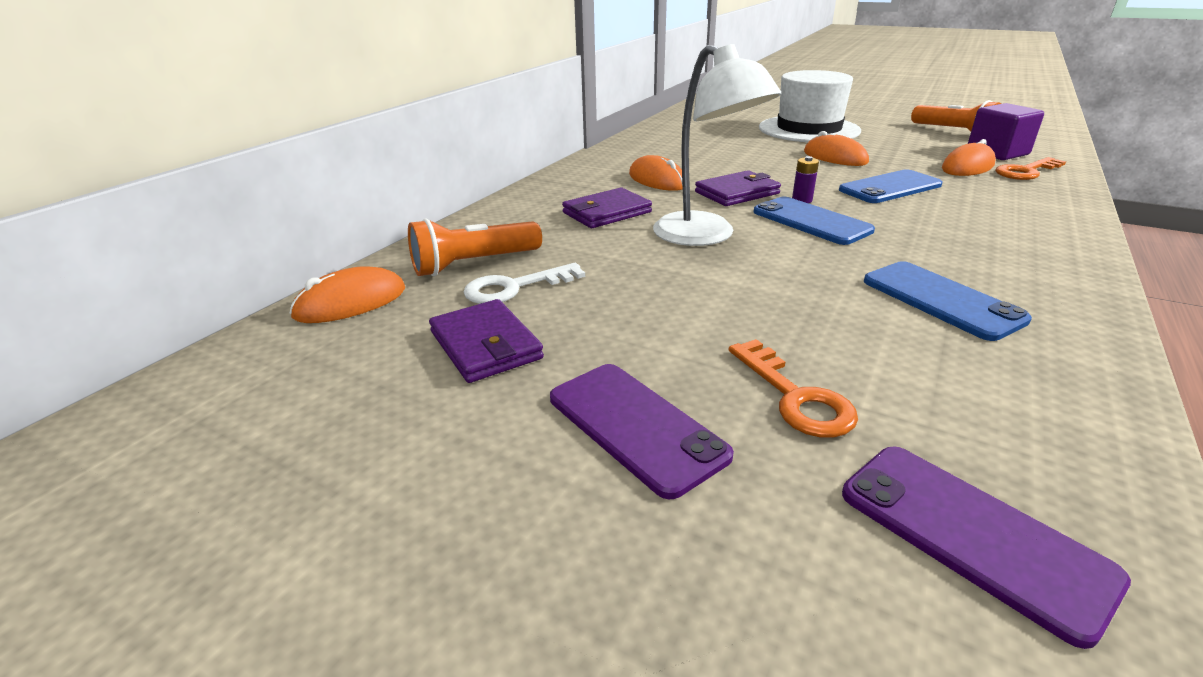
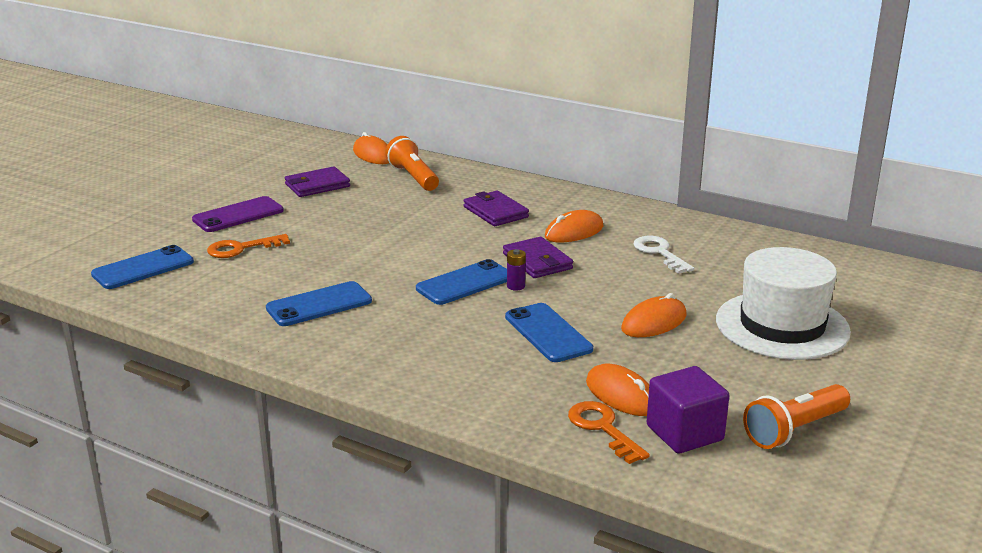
camera: 90 degrees right, 5 degrees down
(514, 287) = (378, 188): white key -> white key (659, 253)
(705, 236) = (442, 242): white lamp -> none
(972, 534) = (143, 268): purple phone -> blue phone

